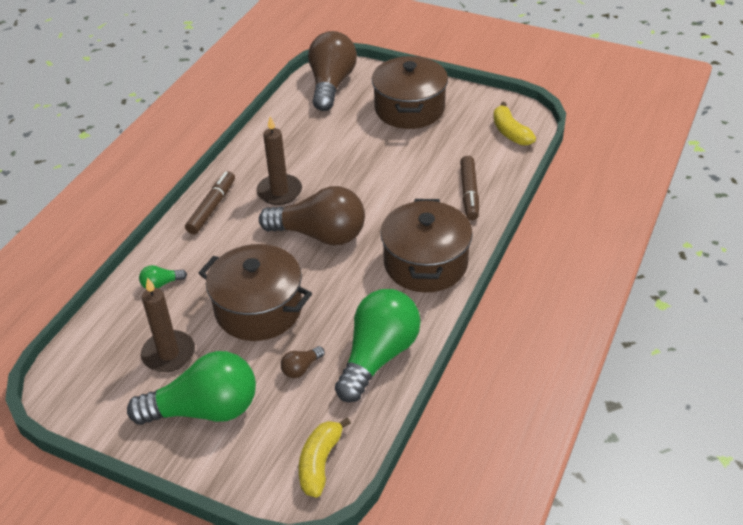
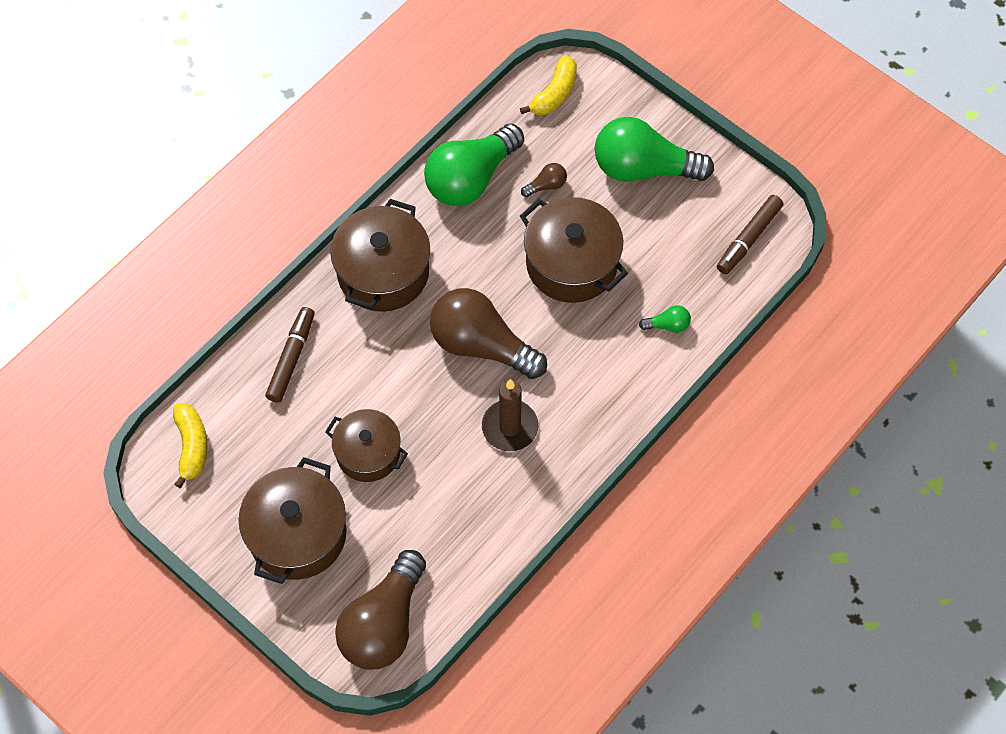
camera: 165 degrees left, 20 degrees up
(169, 354) = (669, 236): brown candle -> none
(212, 207) = (595, 424): brown marker -> brown marker (748, 239)
(381, 155) = (368, 453): none -> brown pot

